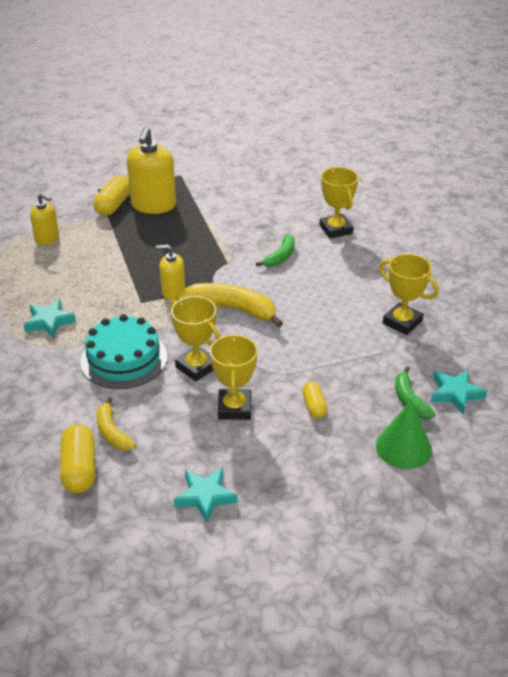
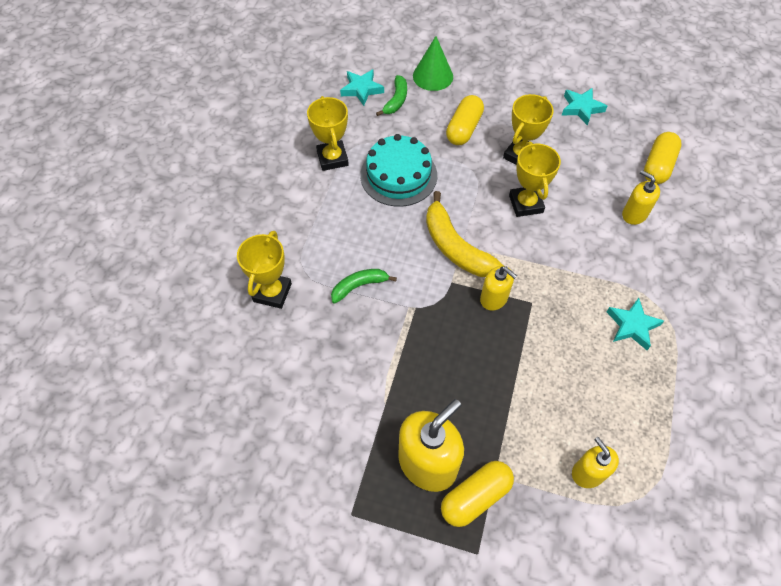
camera: 145 degrees left, 20 degrees up
(85, 406) = (634, 214): none -> yellow soap dispenser
(112, 432) = (622, 182): yellow banana -> none
(124, 359) = (581, 243): turquoise cake -> turquoise cake (398, 175)
(314, 406) = (464, 129): yellow capsule -> yellow capsule, size x1.66

